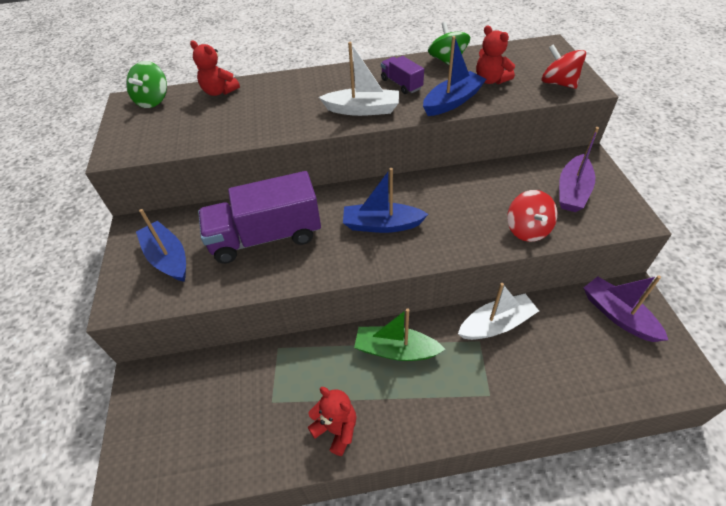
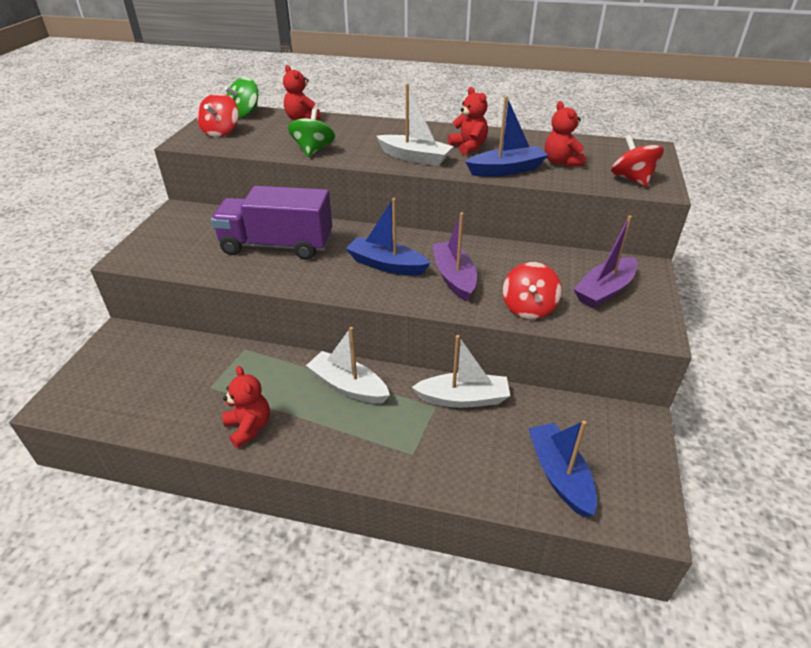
camera: 20 degrees right, 10 degrees down
(145, 130) = (221, 132): none -> red spinning top
(167, 258) = (187, 238): blue boat -> blue boat (559, 475)
(396, 350) = (348, 386): green boat -> white boat
(401, 84) = (468, 147): purple truck -> red teddy bear
(447, 61) = (530, 139): green spinning top -> green spinning top (313, 150)
(618, 315) = (604, 435): purple boat -> purple boat (454, 277)

